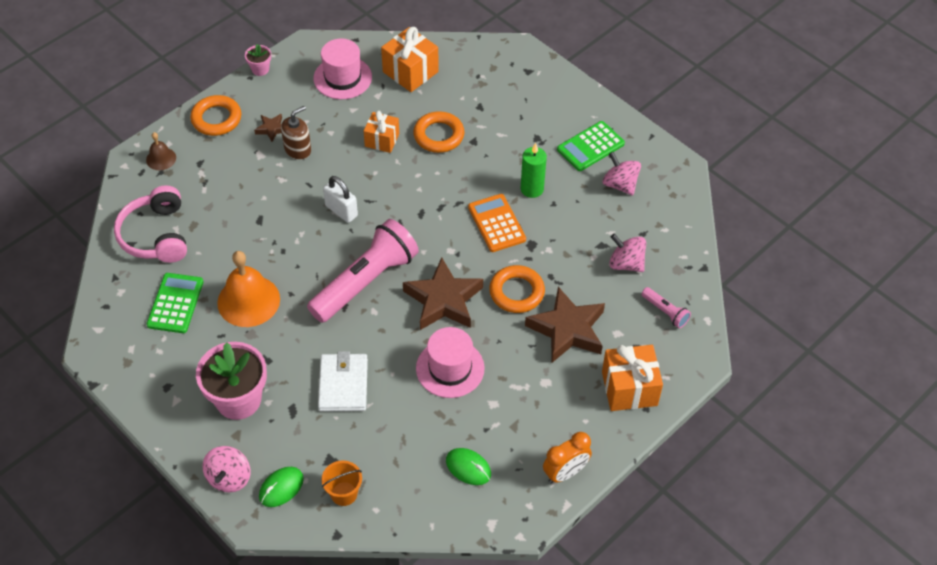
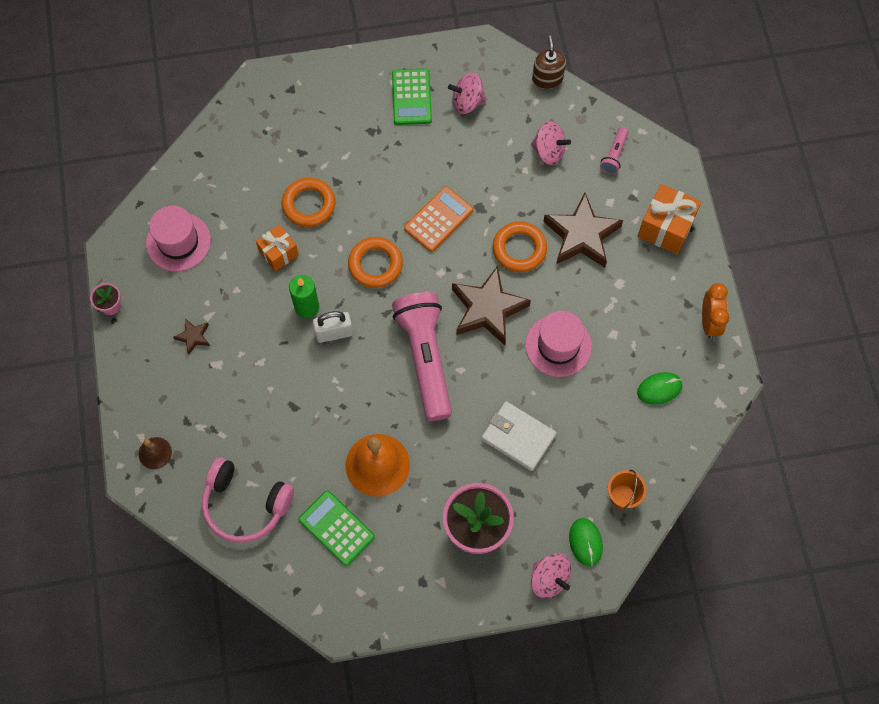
camera: 55 degrees left, 15 degrees up
(216, 119) = (143, 378): orange ring -> orange ring (375, 264)
(298, 149) = (235, 328): brown soap dispenser -> brown soap dispenser (547, 78)
(410, 72) = (216, 182): orange gift -> none
(497, 223) = (438, 219): orange calculator -> orange calculator turned 120 degrees clockwise
(532, 189) = (422, 170): green candle -> green candle (307, 307)
(626, 263) = (549, 151): pink spinning top -> pink spinning top turned 135 degrees counterclockwise
(665, 312) = (614, 155): pink flashlight -> pink flashlight turned 120 degrees clockwise

